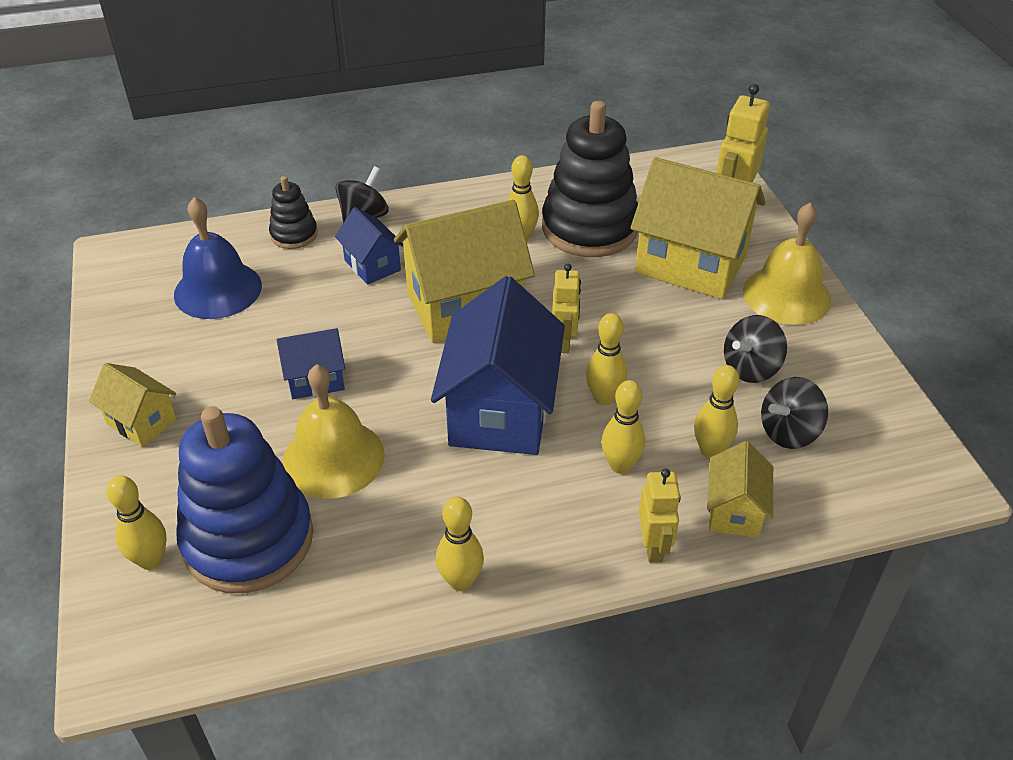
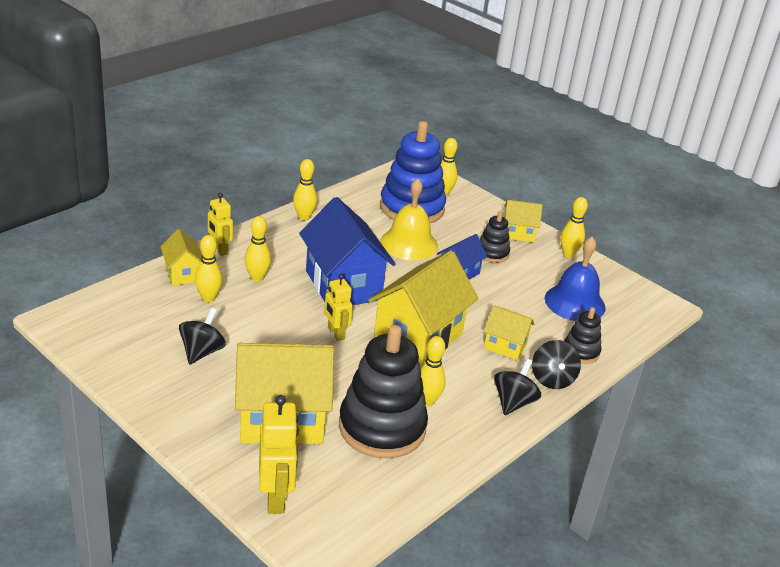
camera: 145 degrees right, 10 degrees down
(227, 398) = (492, 253): none -> black stacking toy
(372, 265) = (505, 346): blue house -> yellow house
(604, 398) = (288, 308): yellow bowling pin -> yellow bowling pin (568, 254)
(786, 295) = (193, 416): yellow bell -> none
(788, 432) = (163, 320): black spinning top -> black spinning top (513, 402)

